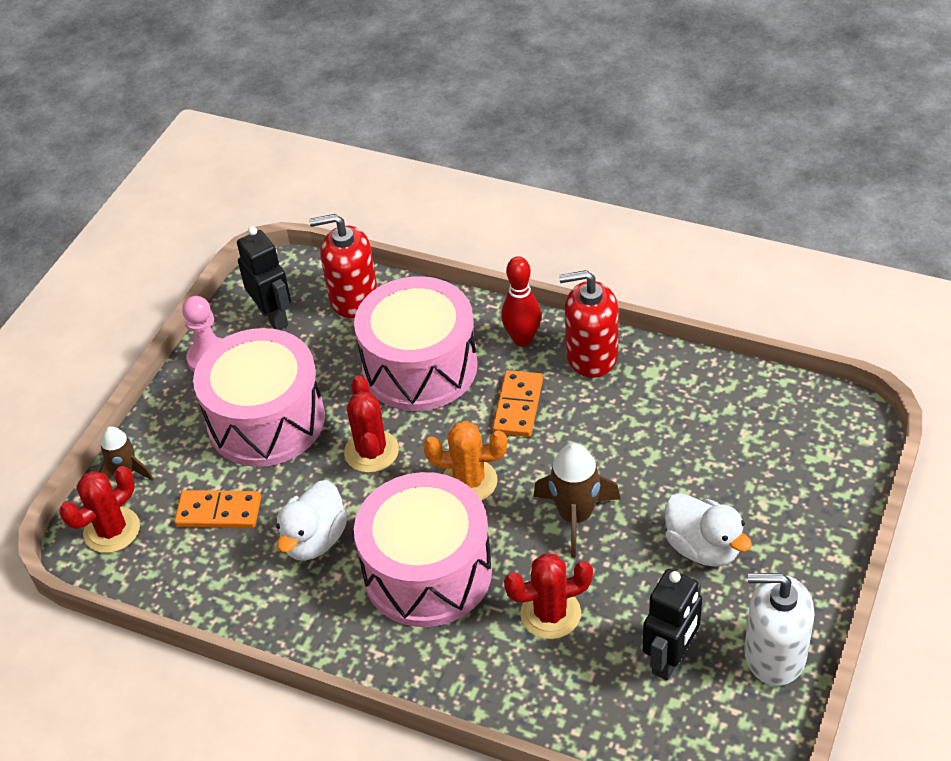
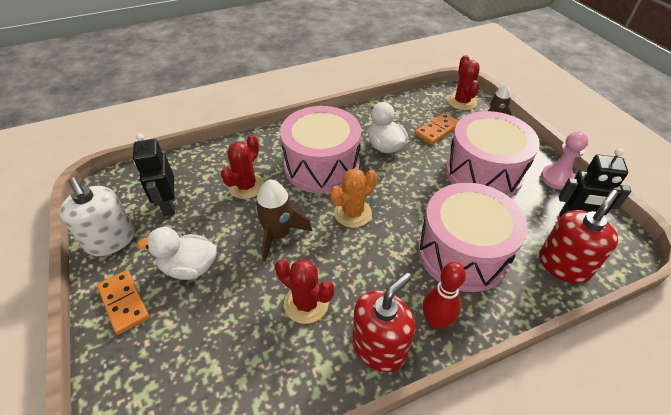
camera: 130 degrees right, 0 degrees up
(371, 451) = (417, 193): red cactus -> red cactus (306, 303)
(518, 406) = (380, 272): orange domino -> orange domino (124, 303)
(774, 654) = (111, 240): white soap dispenser -> white soap dispenser turned 90 degrees clockwise

